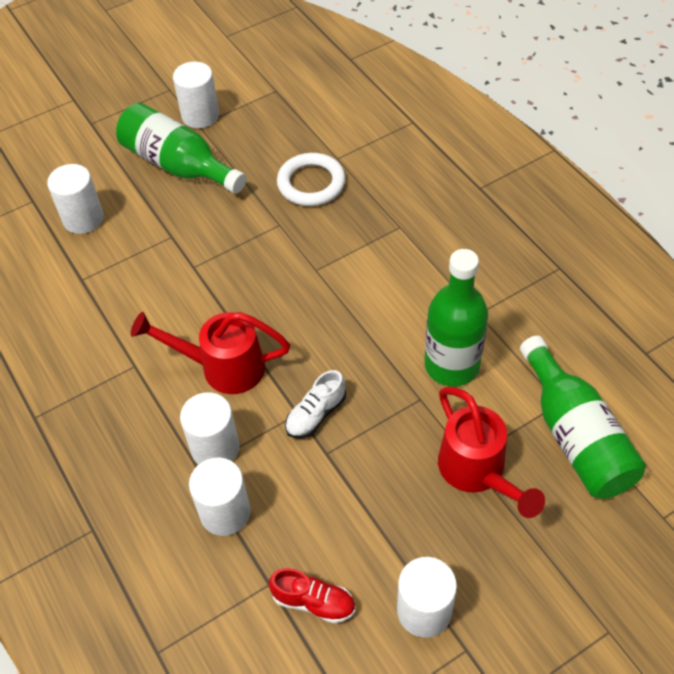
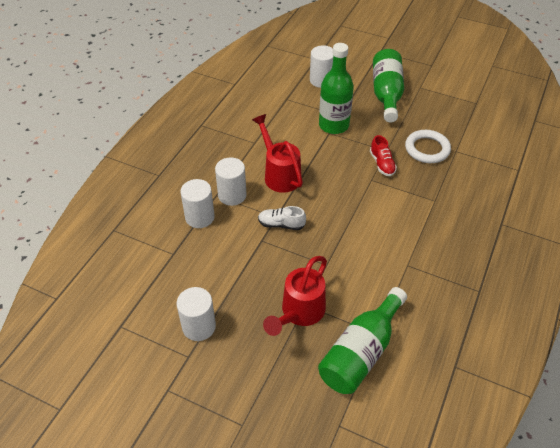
camera: 55 degrees right, 5 degrees down
(200, 115) = (427, 85): white cylinder -> none
(314, 602) = (174, 276): red shoe -> red shoe (382, 164)
(452, 365) = (360, 269): green bottle -> green bottle (333, 125)

